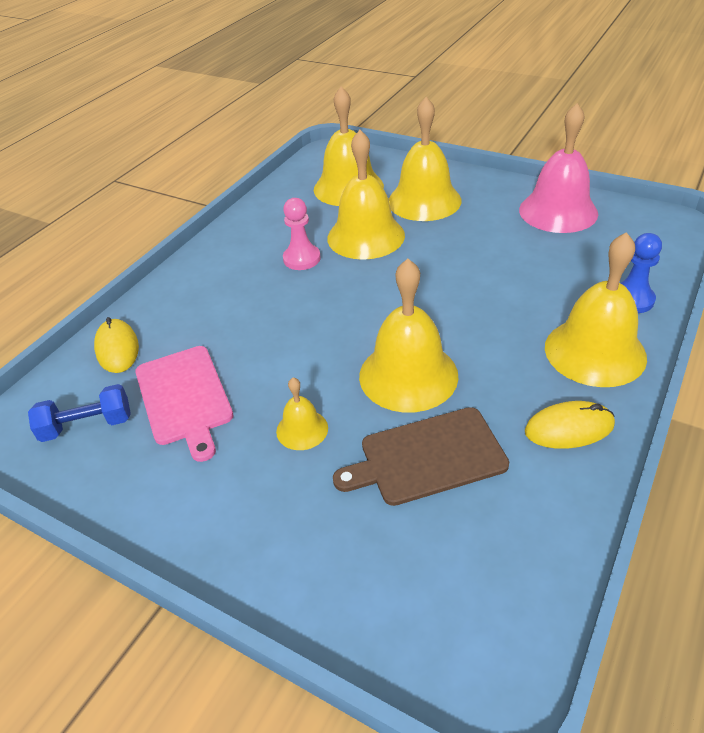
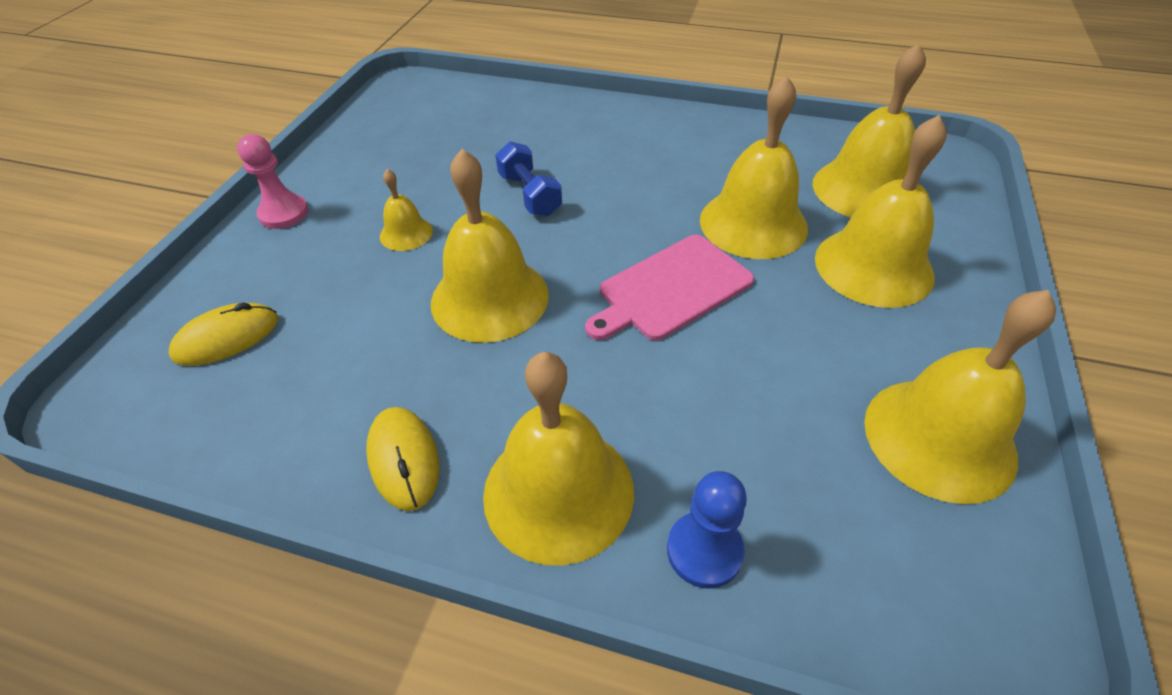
camera: 75 degrees right, 5 degrees up
(87, 425) = (412, 116): blue dumbbell -> blue dumbbell (530, 195)
(117, 348) = (508, 104): yellow mouse -> yellow mouse (227, 338)
(184, 397) = (447, 155): pink cutting board -> pink cutting board (671, 289)
(302, 259) = (683, 181): pink pawn -> pink pawn (284, 213)
(427, 457) = (364, 328): brown cutting board -> none
(558, 211) = (939, 438): pink bell -> yellow bell

